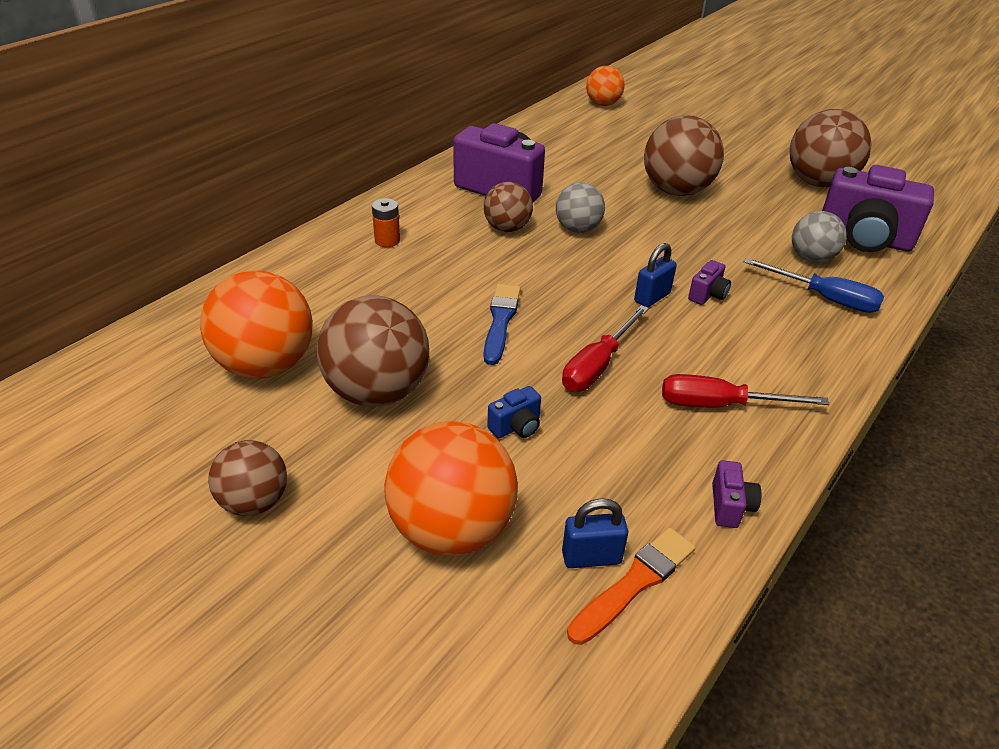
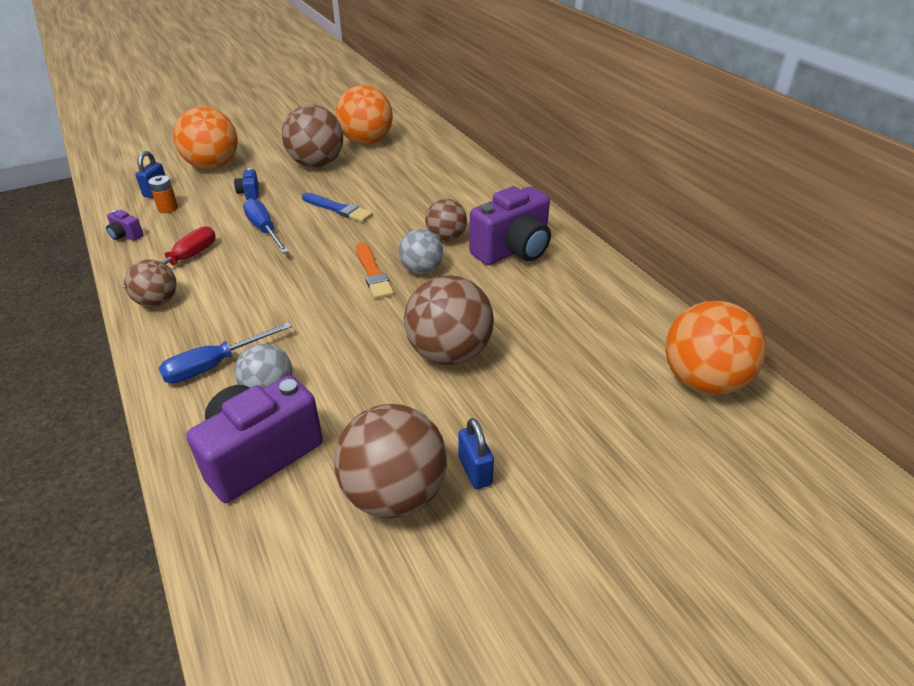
camera: 115 degrees right, 0 degrees up
(254, 502) = (280, 132): brown ball -> brown ball (157, 302)
(387, 240) = (463, 189): orange battery -> orange battery (168, 208)
(597, 365) = (264, 230): red screwdriver -> blue screwdriver
(603, 104) = (702, 381): orange ball -> orange ball, size x1.69
(634, 583) = (131, 197): orange brush -> orange brush (373, 273)
(652, 297) = (304, 274): blue padlock -> blue padlock (475, 471)
(707, 295) = (282, 301): purple camera -> none

